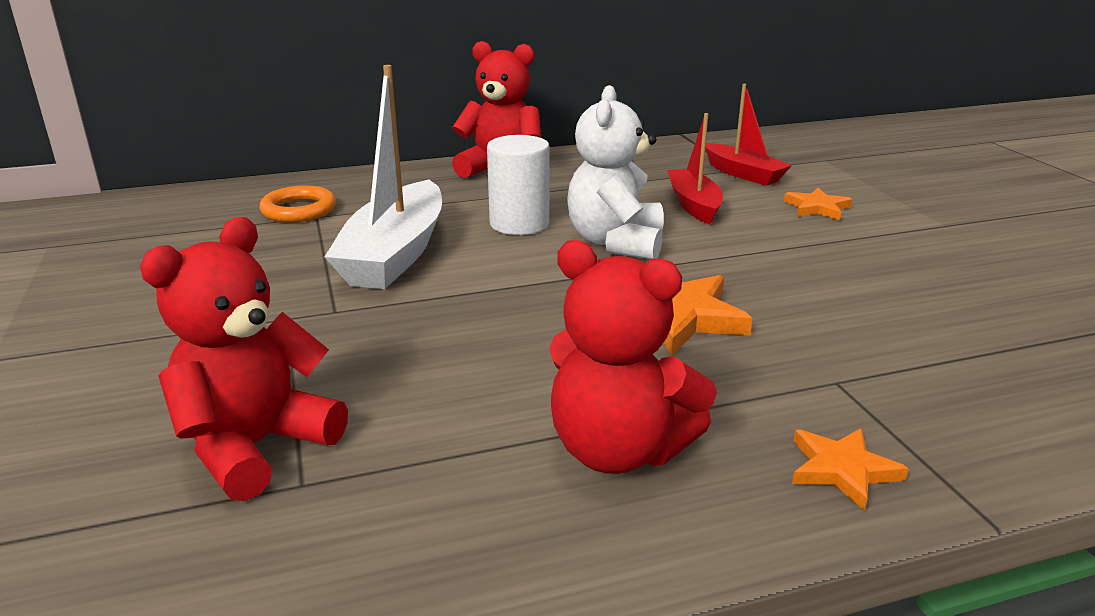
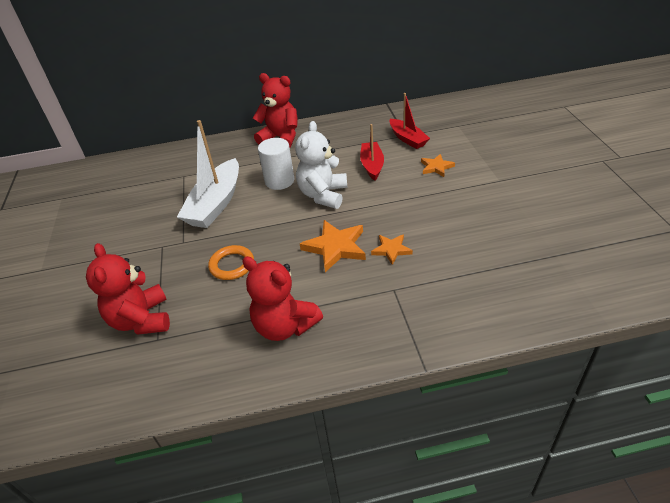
camera: 10 degrees right, 15 degrees up
(256, 446) = (141, 320): red teddy bear -> red teddy bear turned 60 degrees counterclockwise
(299, 210) = (175, 171): orange ring -> orange ring (232, 265)
(842, 470) = (374, 339): orange star -> orange star (391, 250)

